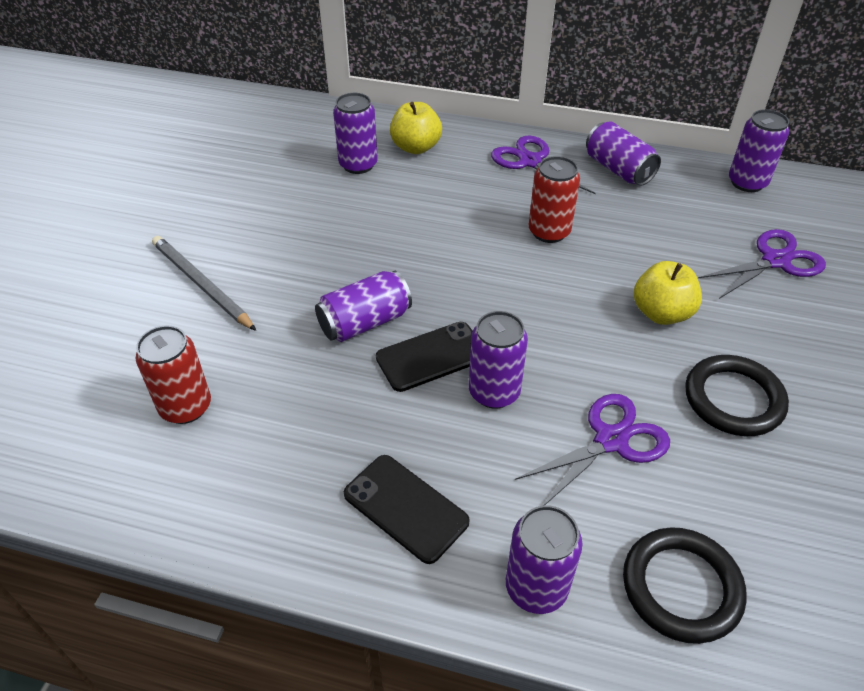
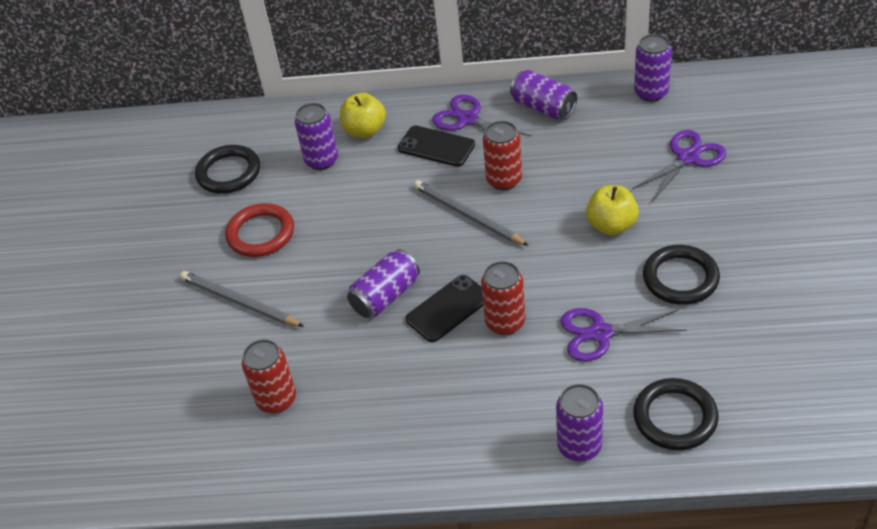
camera: 10 degrees left, 0 degrees up
(258, 154) = (229, 173): none -> black ring
(260, 220) = (261, 234): none -> red ring
(406, 508) = (471, 421): black phone -> black phone (436, 146)
(494, 258) = (467, 215): none -> grey pencil
(494, 392) = (505, 322): purple can -> red can
(610, 440) = (601, 333): purple scissors -> purple scissors turned 135 degrees counterclockwise

